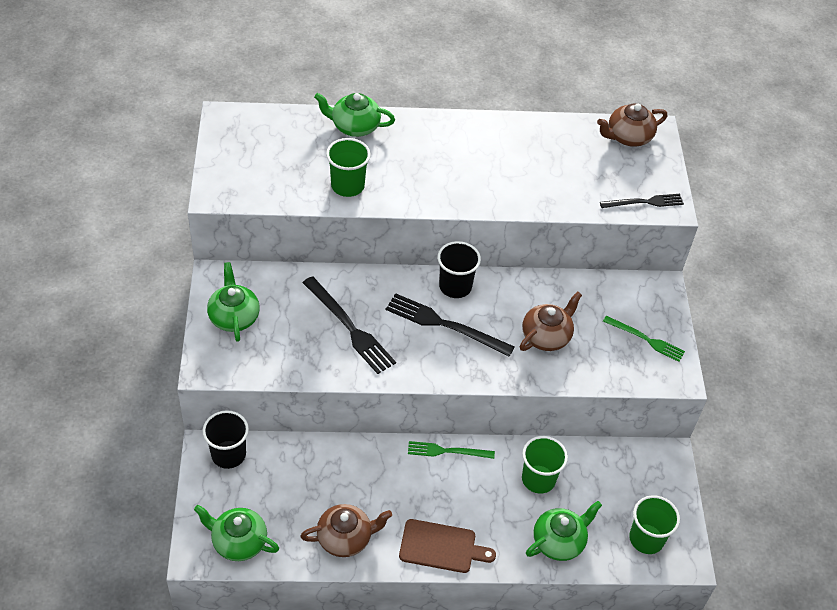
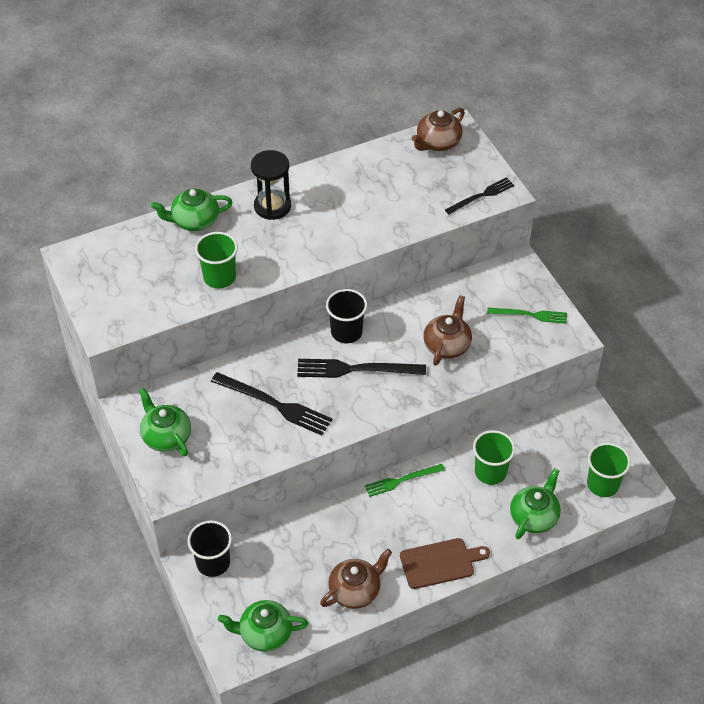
camera: 20 degrees left, 0 degrees up
(434, 139) = (272, 206): none -> black hourglass

